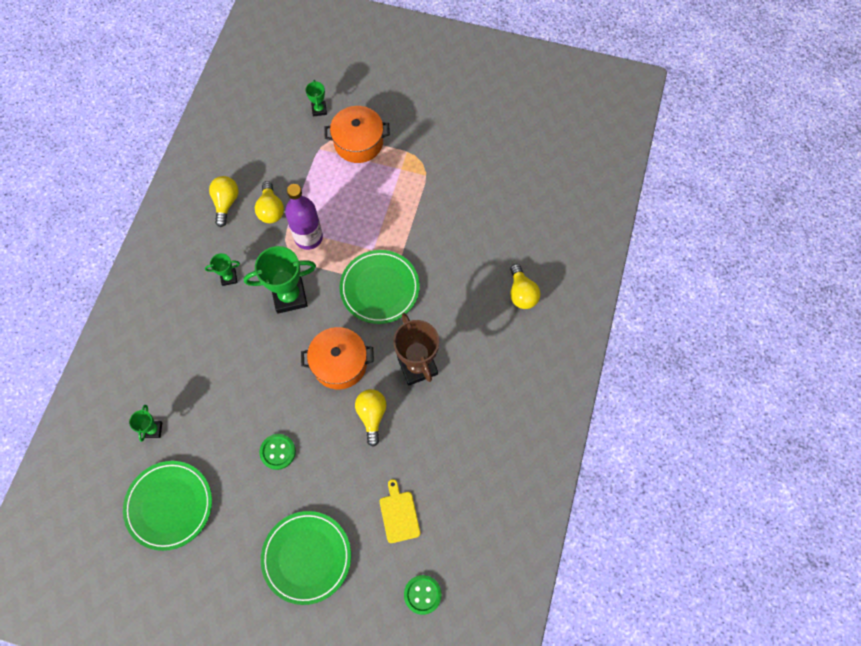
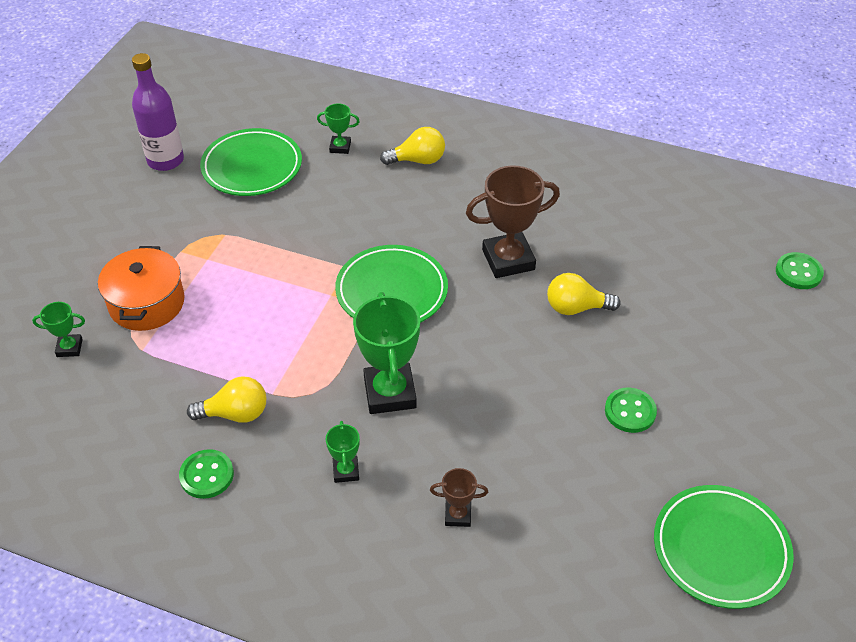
camera: 85 degrees left, 20 degrees down
(153, 430) = (601, 576): green trophy -> green trophy (340, 147)
(197, 344) = (458, 515): none -> brown trophy
(226, 203) = (207, 475): yellow light bulb -> green button
(307, 557) = (772, 382): green plate -> green plate (252, 167)
(308, 237) = (295, 367): purple bottle -> purple bottle (165, 160)
(339, 363) = (500, 338): orange pot -> none
(399, 514) = (704, 288): yellow cutting board -> none

